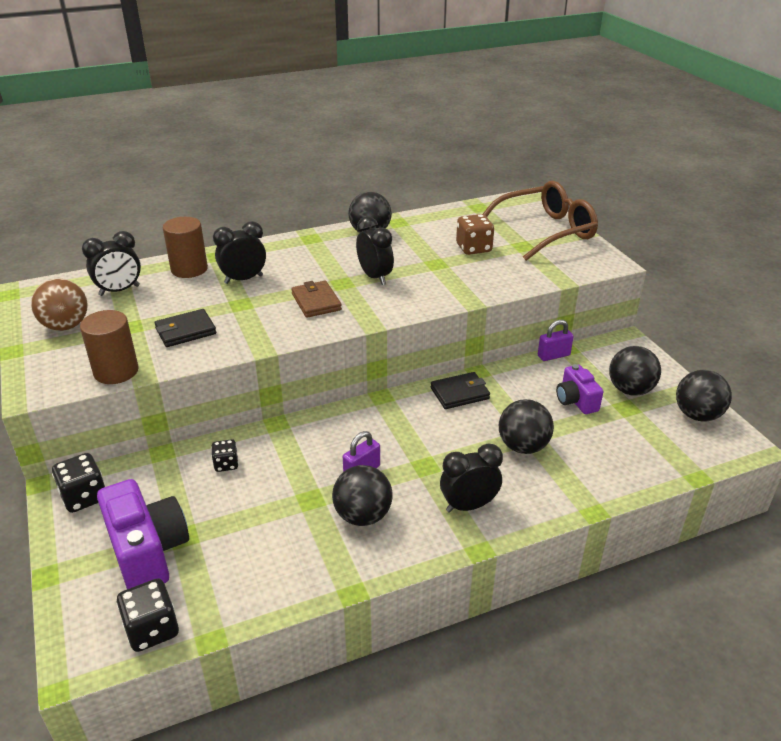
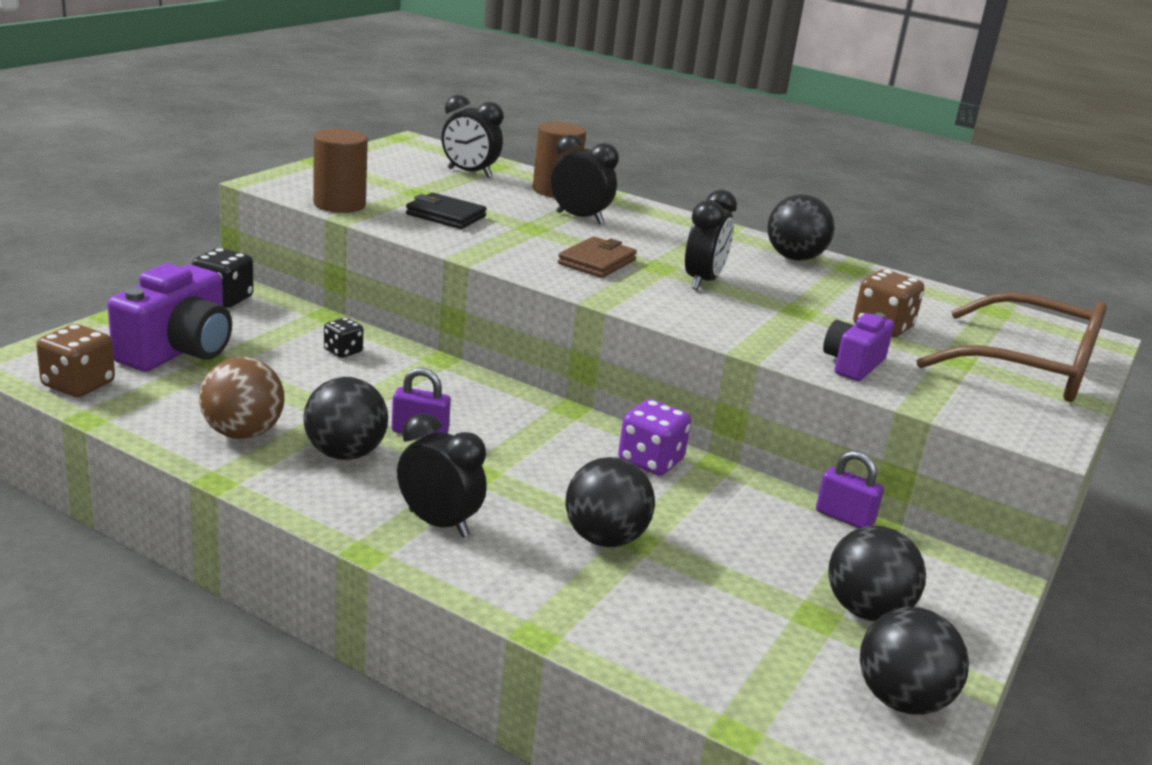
camera: 50 degrees right, 10 degrees down
(66, 326) = (381, 168): brown ball -> brown ball (243, 433)
(152, 629) = (78, 385): black dice -> brown dice
(459, 393) = (650, 461): black wallet -> purple dice
(576, 401) = (766, 562): purple camera -> purple camera (853, 364)

